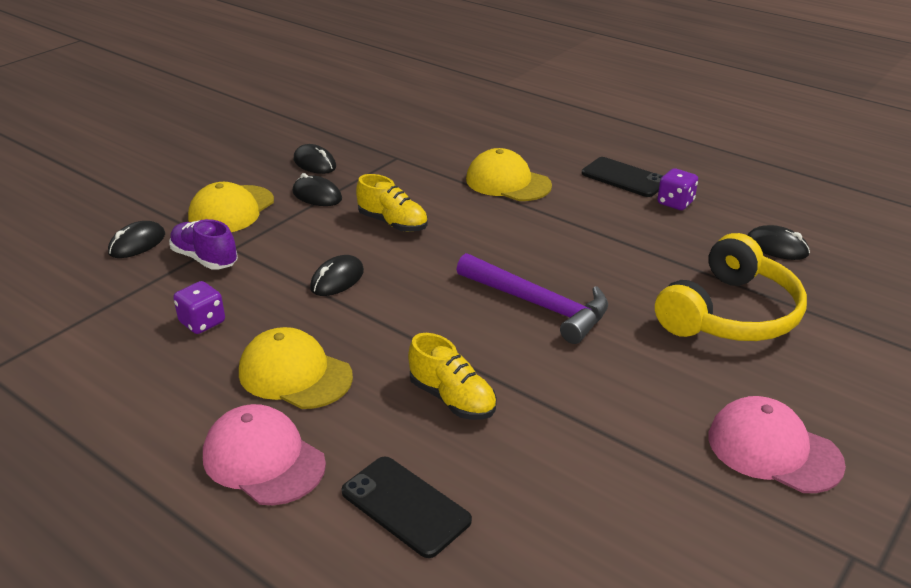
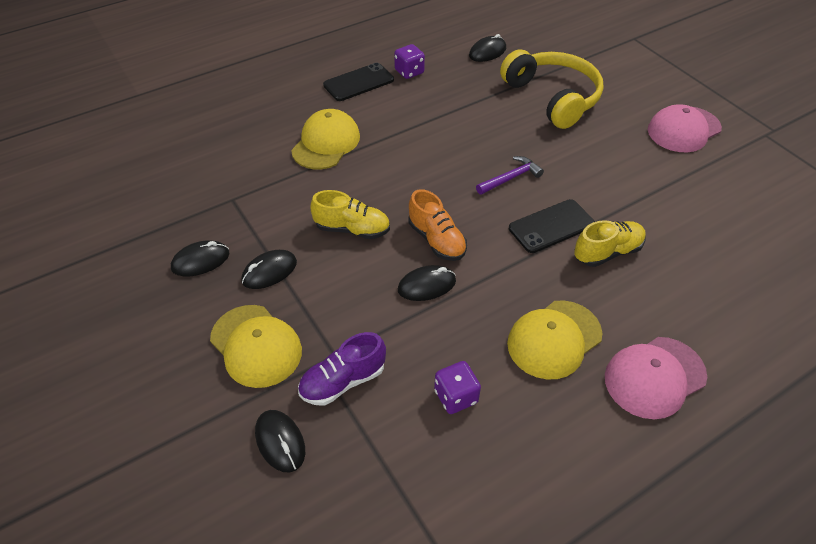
camera: 70 degrees left, 15 degrees up
(337, 280) = (426, 285): black mouse -> black mouse turned 75 degrees counterclockwise
(393, 223) = (352, 229): yellow shoe -> yellow shoe turned 45 degrees clockwise
(404, 273) = (436, 240): none -> orange shoe
(405, 506) = (713, 303): black phone -> black phone (551, 226)
(508, 182) = (326, 143): yellow cap -> yellow cap turned 150 degrees clockwise
(538, 305) = (510, 178): purple hammer -> purple hammer, size x0.56

